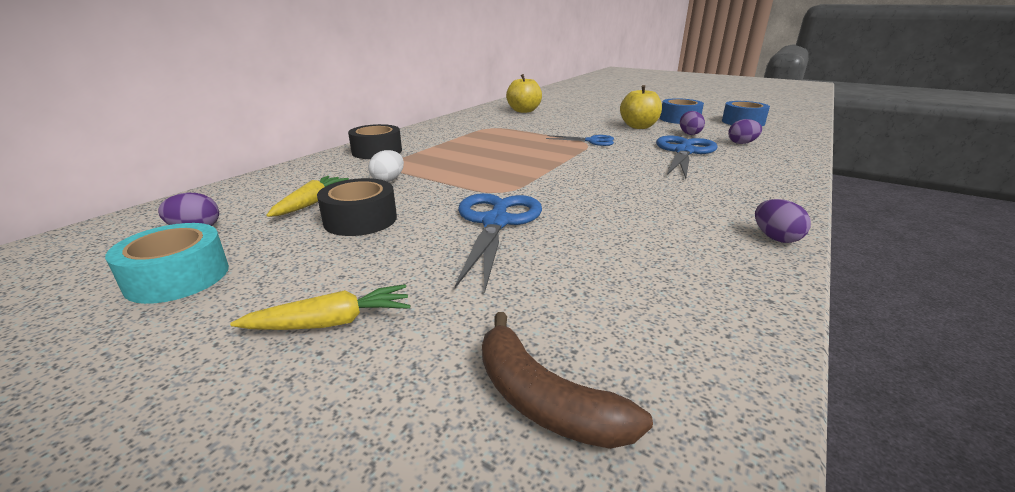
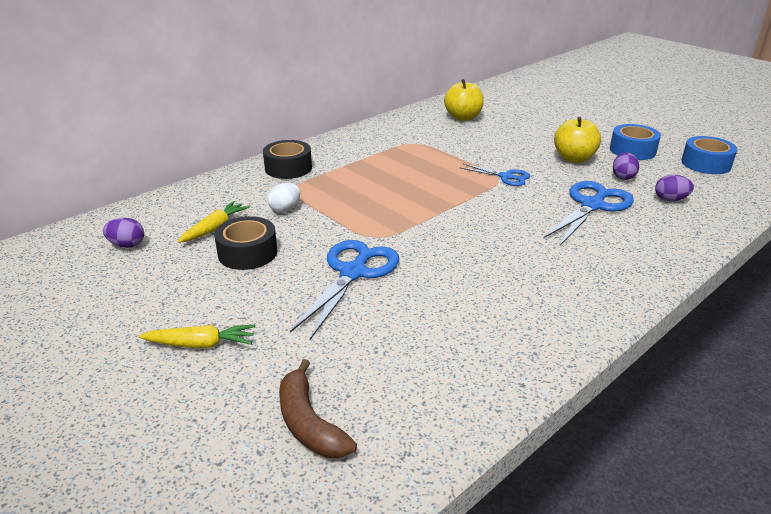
camera: 15 degrees right, 5 degrees up
(178, 277) = (111, 289): turquoise tape -> none
(775, 238) = (584, 328): purple egg -> none

